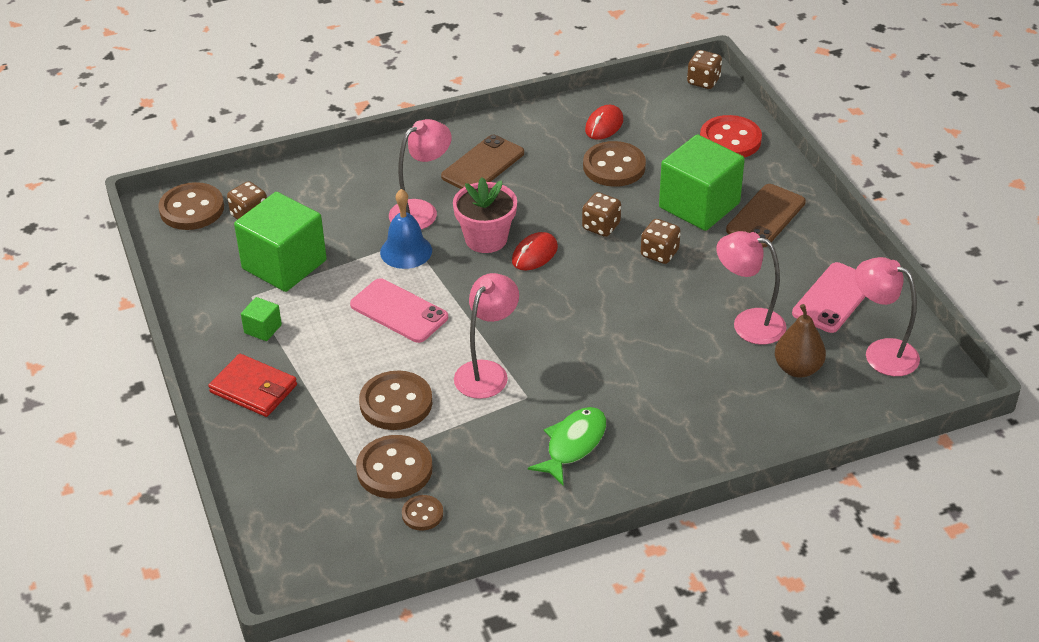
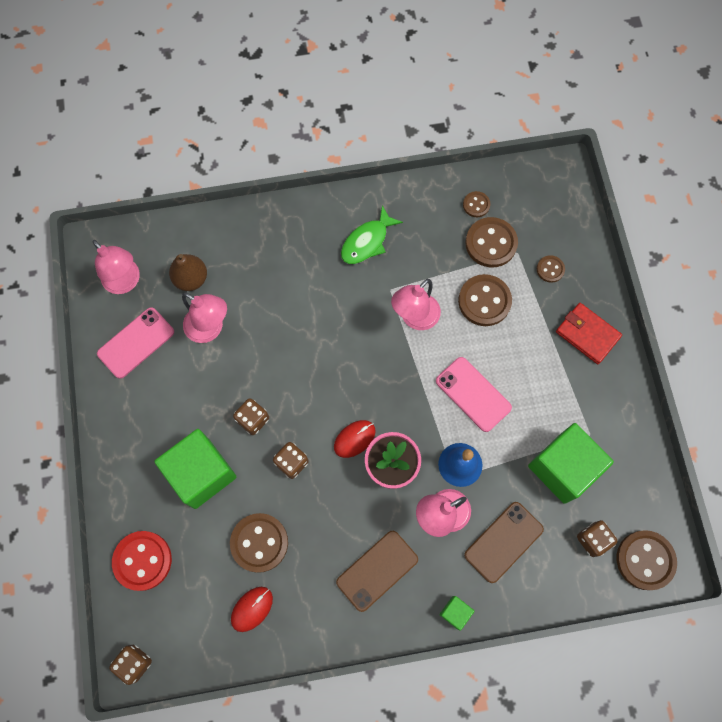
camera: 170 degrees left, 30 degrees up
(263, 329) = (580, 395): green cube -> green cube (455, 612)
(306, 451) = (550, 269): none -> brown button
(766, 216) = (151, 448): brown phone -> brown phone (503, 542)

